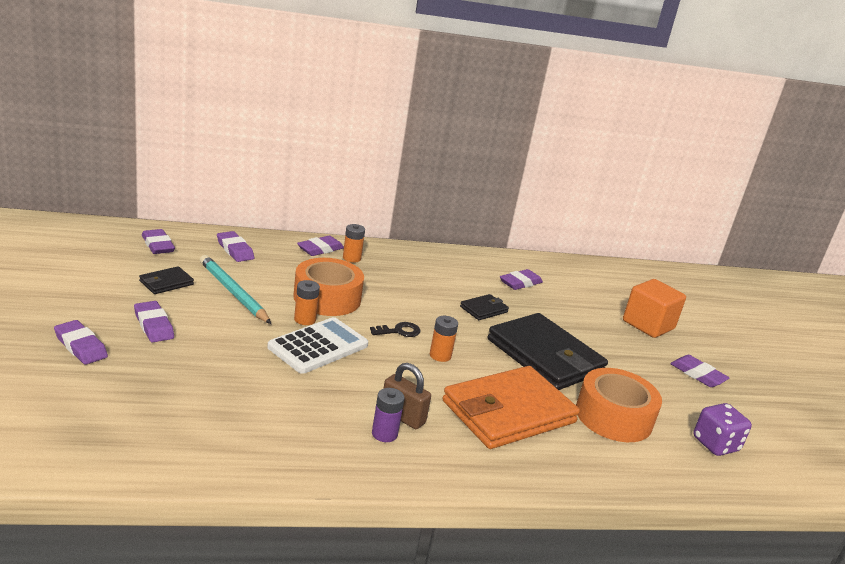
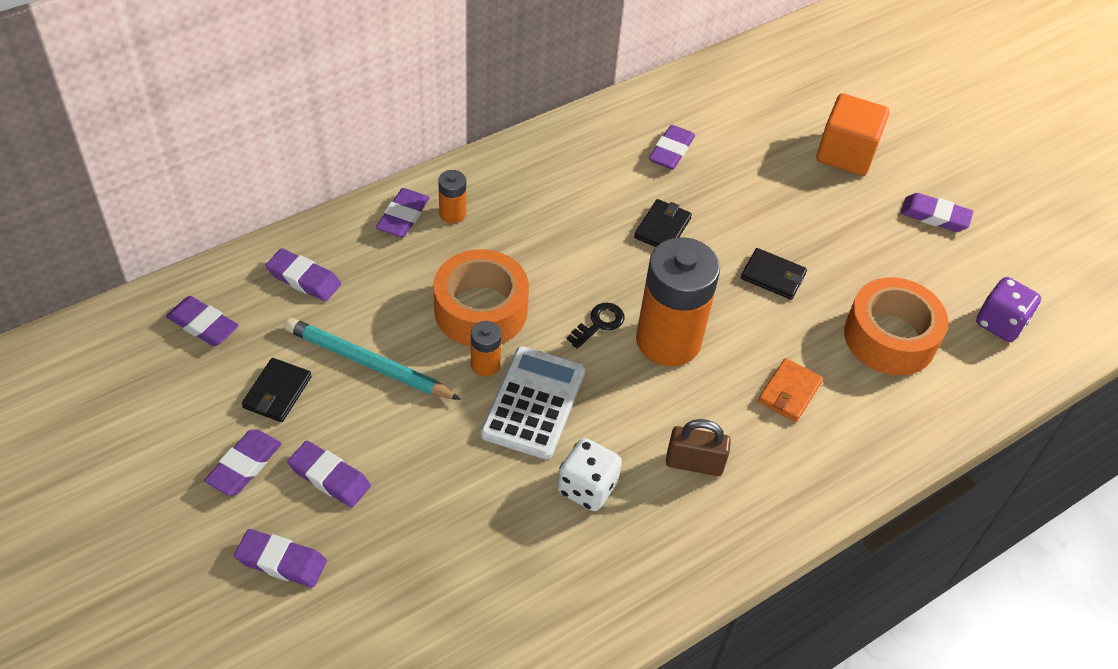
camera: 25 degrees left, 25 degrees up
(111, 301) = (244, 465): none -> purple eraser
(313, 396) = (587, 487): none -> white dice
(384, 434) = (694, 500): purple battery -> none
(440, 355) = (668, 340): orange battery -> orange battery, size x2.29
(508, 412) = (789, 392): orange wallet -> orange wallet, size x0.44
(545, 356) = (773, 276): black wallet -> black wallet, size x0.44

